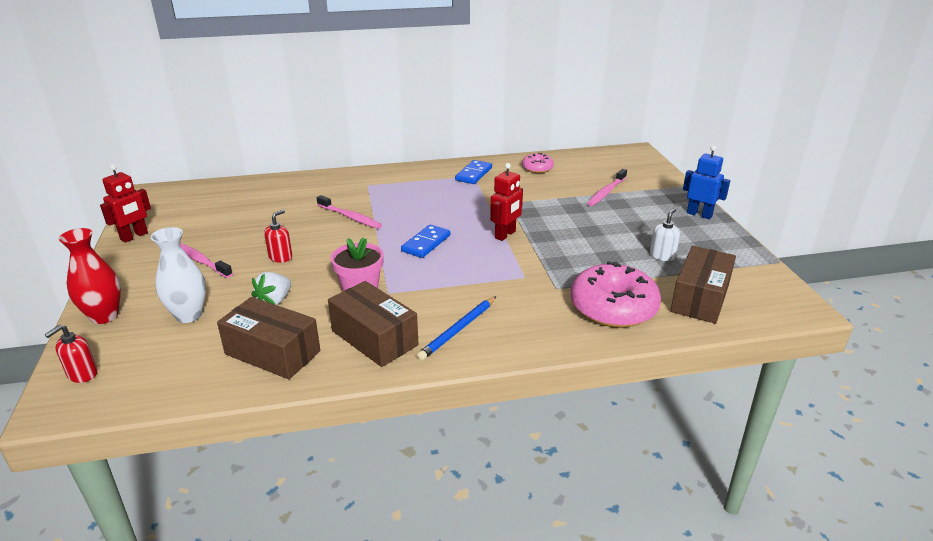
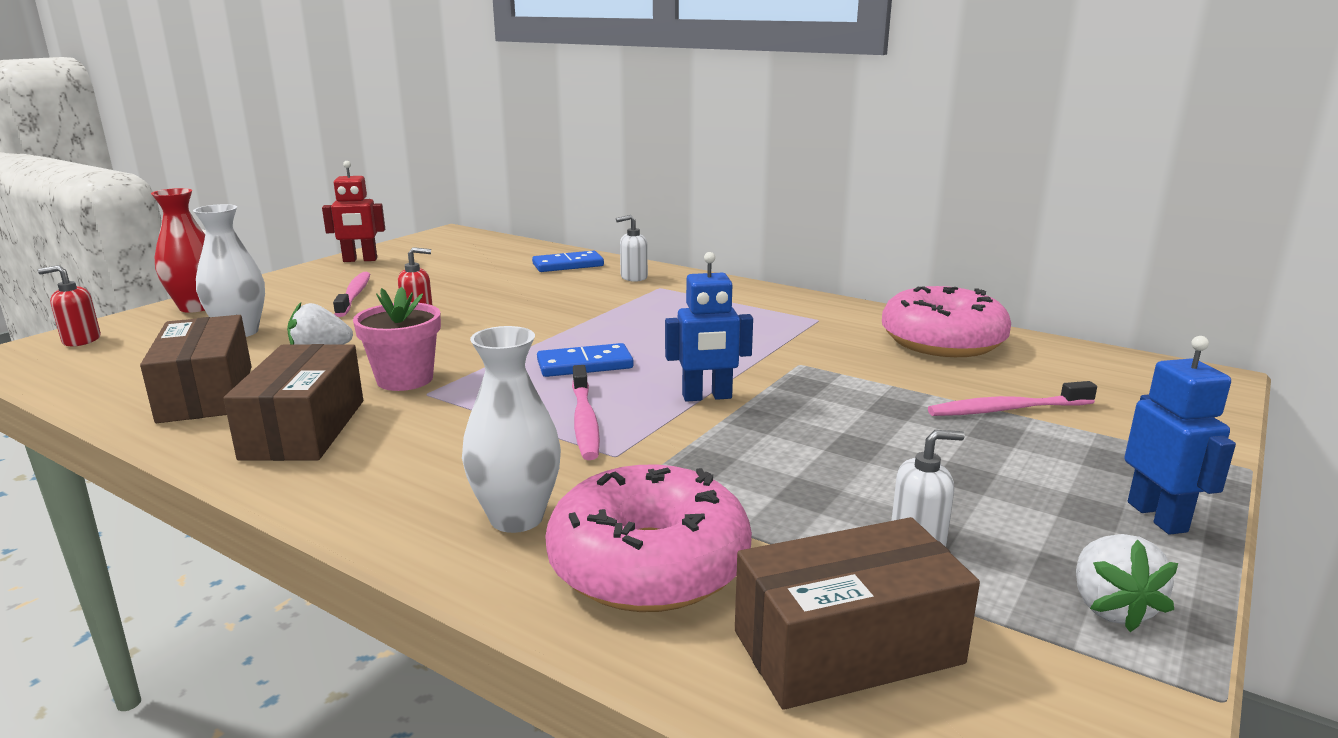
camera: 45 degrees right, 10 degrees down
(341, 183) = (633, 277): none -> white soap dispenser
(350, 217) = (567, 309): pink toothbrush -> pink toothbrush (584, 421)
(458, 330) = (393, 470): blue pencil -> none
(473, 174) = (823, 318): blue domino -> blue domino (568, 265)
(505, 235) = (707, 397): red robot -> blue robot
(537, 168) = (942, 341): pink donut -> pink donut, size x1.97
(544, 319) = (516, 518): none -> white vase
(730, 250) = (1110, 608): none -> white strawberry

